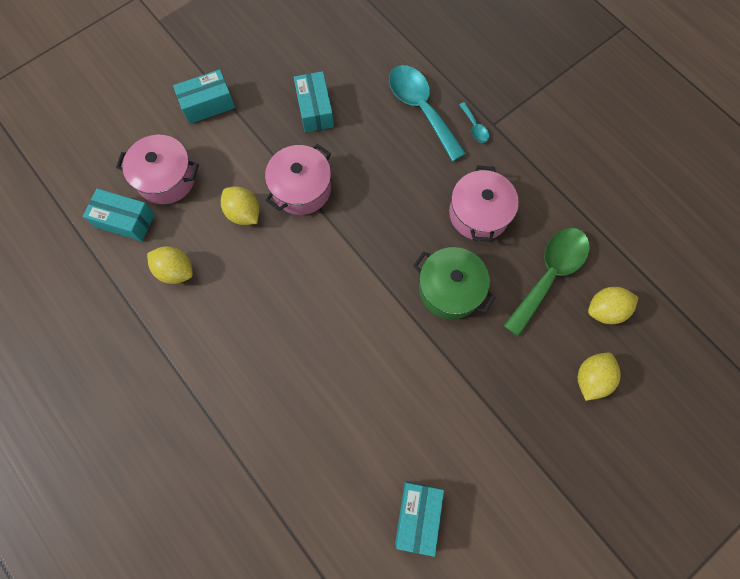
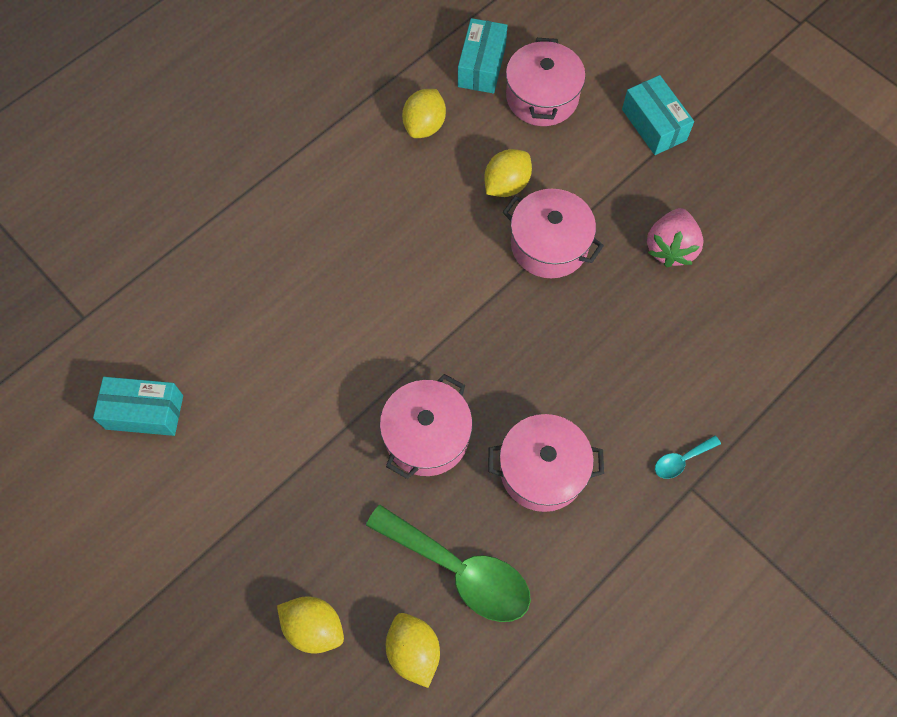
camera: 85 degrees right, 5 degrees down
(315, 109) = (670, 248): turquoise box -> pink strawberry
(421, 108) = (698, 384): turquoise spoon -> none
(450, 289) = (427, 436): green pot -> pink pot

